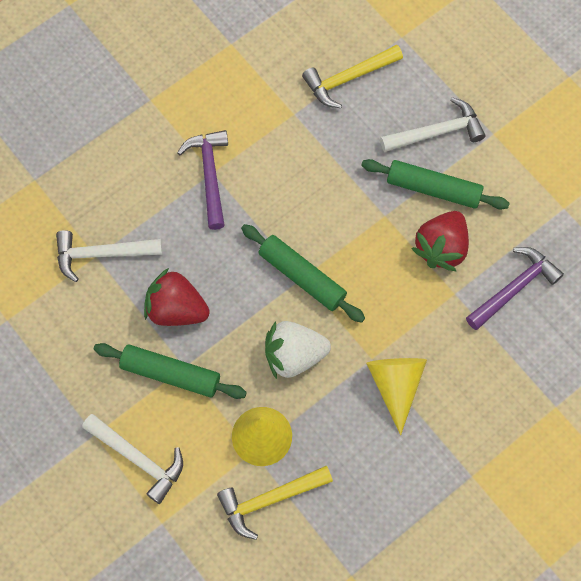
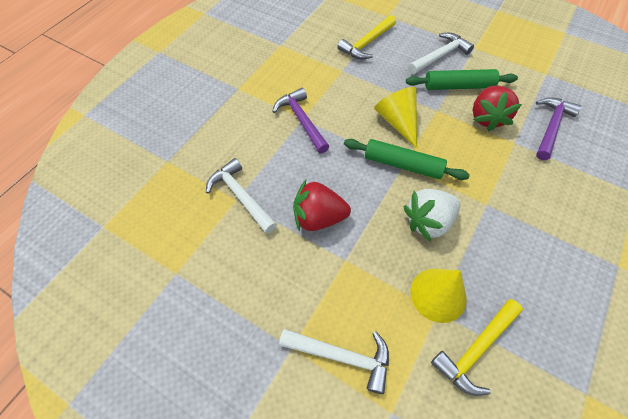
camera: 20 degrees left, 10 degrees down
(102, 254) = (241, 196): white hammer -> white hammer turned 75 degrees clockwise
(170, 374) = (336, 270): green rolling pin -> none
(395, 385) = (516, 217): yellow cone -> yellow cone (397, 122)

